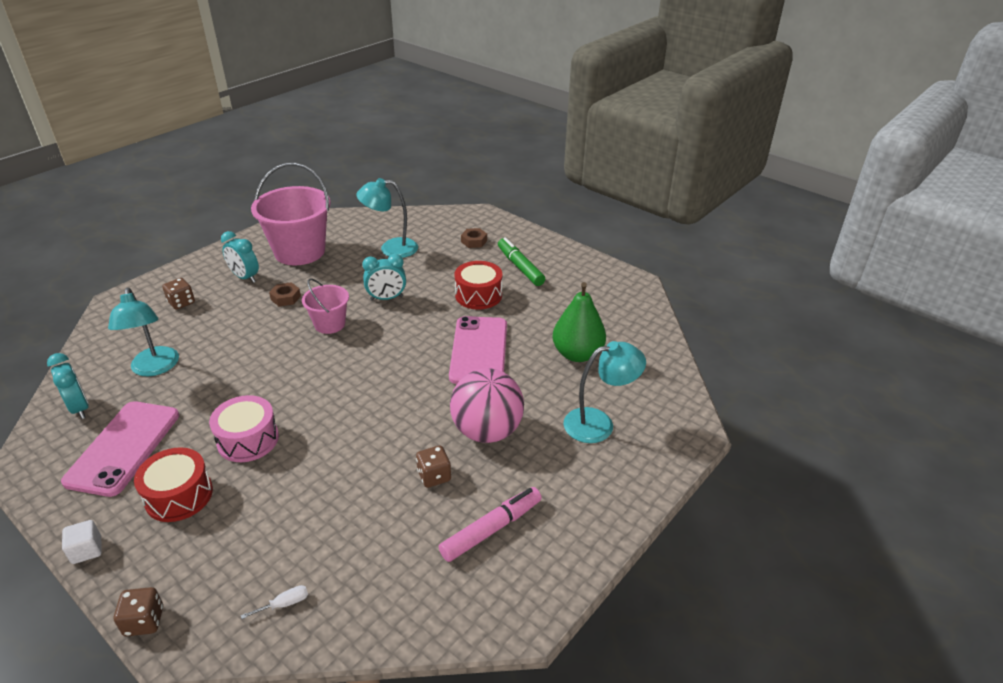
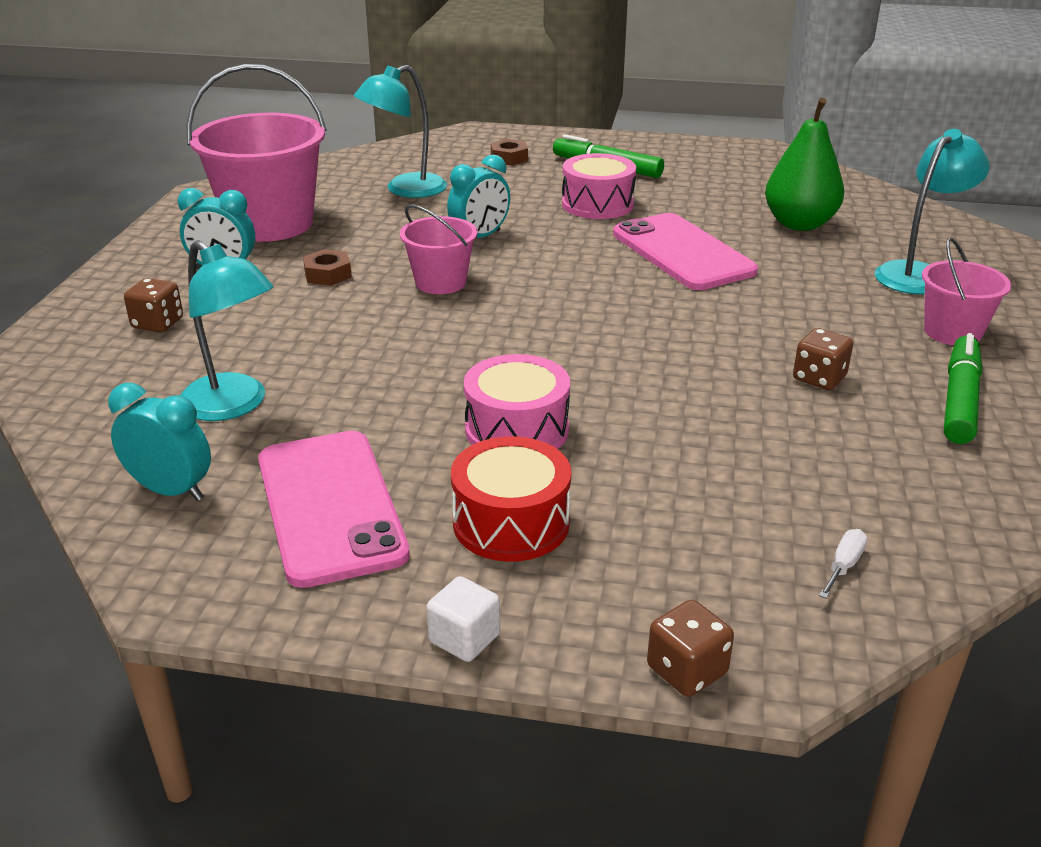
camera: 30 degrees left, 5 degrees down
(478, 295) = (597, 204): red drum -> pink drum
(487, 431) = (811, 319): pink ball -> none
(491, 529) = (959, 399): pink marker -> green marker
(557, 478) = (952, 332): none -> pink bucket

